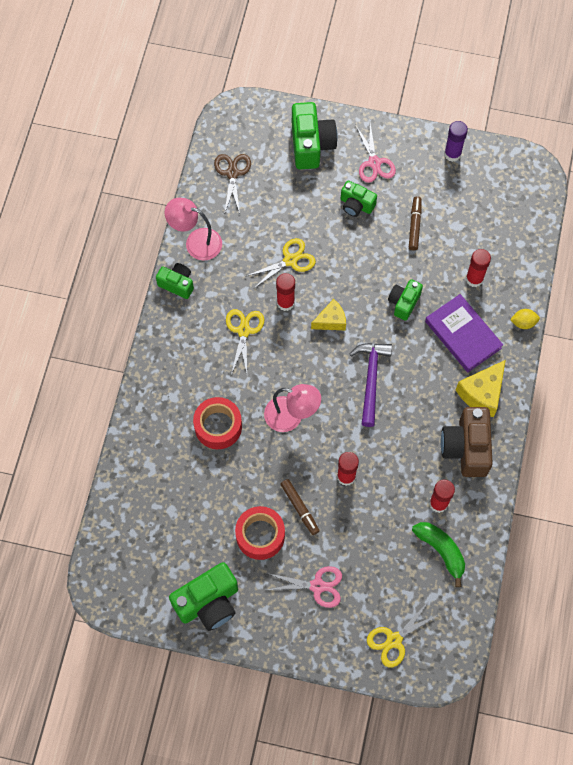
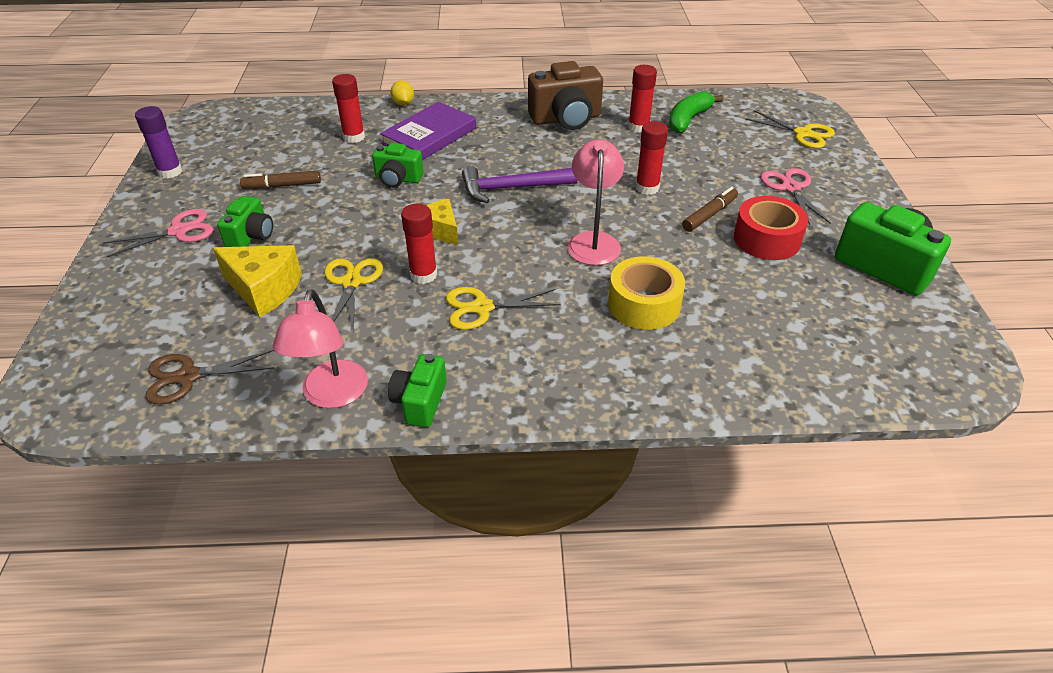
camera: 105 degrees left, 25 degrees down
(218, 426) = (644, 304): red tape -> yellow tape
(290, 260) = (352, 282): yellow scissors -> yellow scissors turned 45 degrees clockwise
(311, 144) = (138, 296): green camera -> none
(482, 393) = (498, 117): yellow cheese -> yellow cheese (264, 290)

